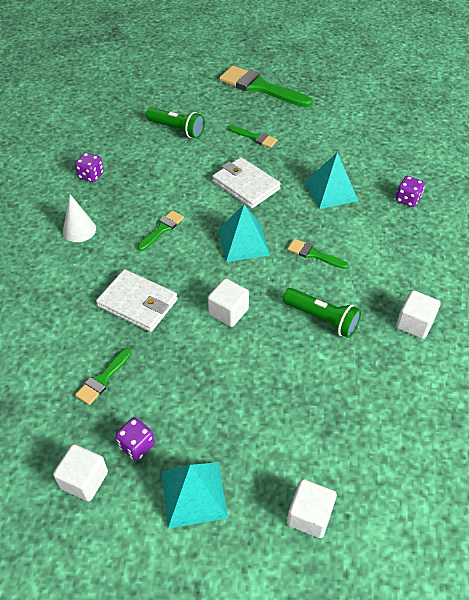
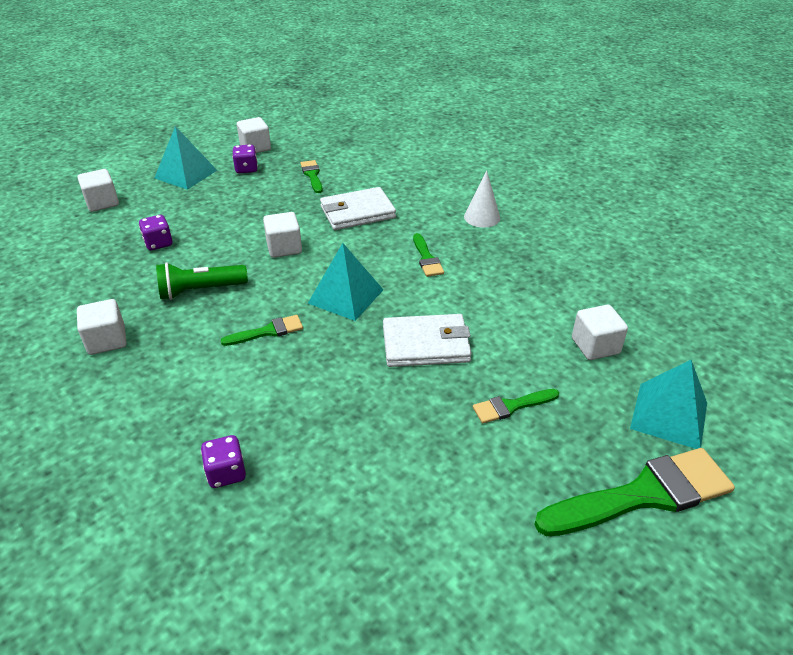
camera: 130 degrees right, 10 degrees down
(91, 175) = (560, 251): purple dice -> purple dice (158, 243)
(177, 129) = (595, 346): green flashlight -> white cube
(331, 191) = (332, 409): turquoise pyramid -> turquoise pyramid (669, 415)

